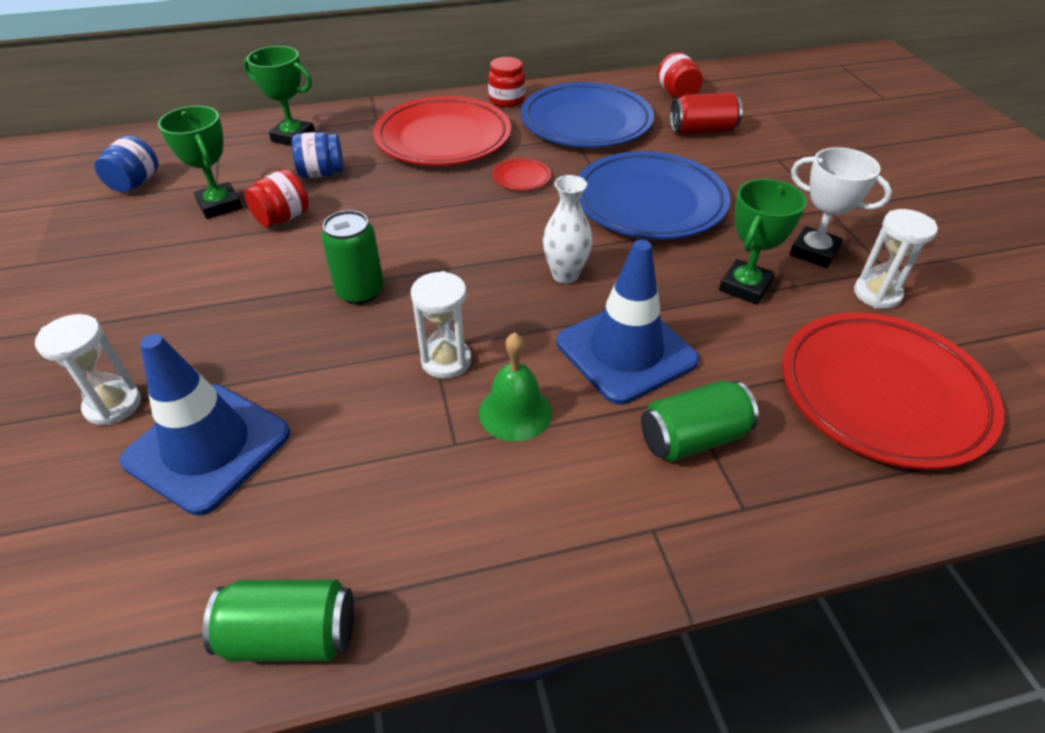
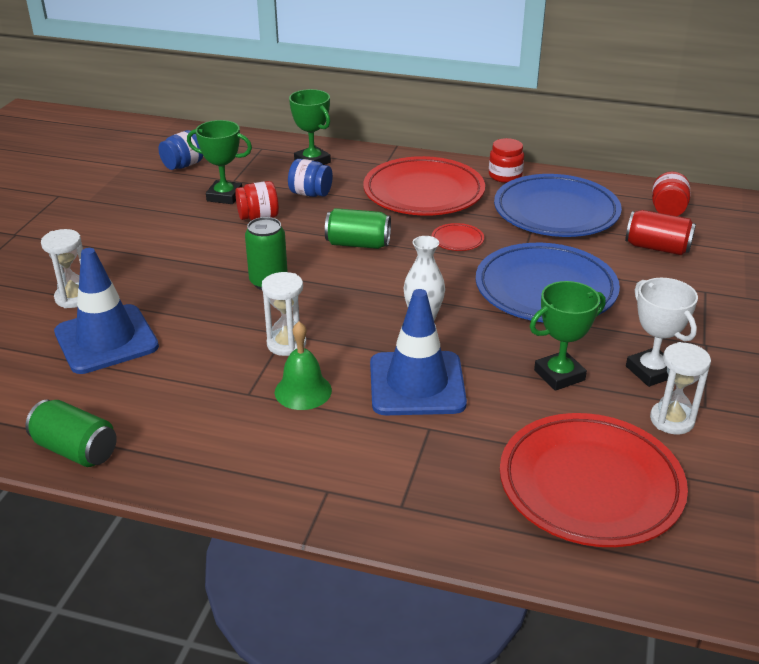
camera: 30 degrees right, 10 degrees down
(220, 205) = (224, 196): green trophy -> green trophy turned 75 degrees counterclockwise
(693, 438) = (409, 453): green can -> green can (358, 244)

